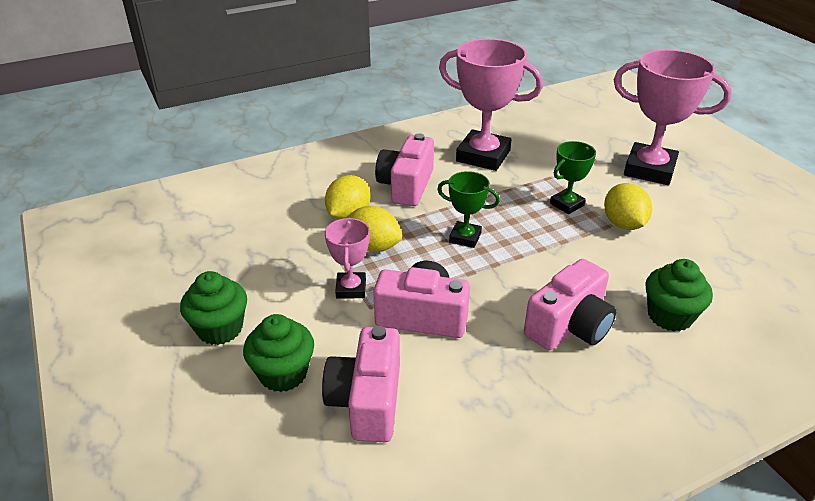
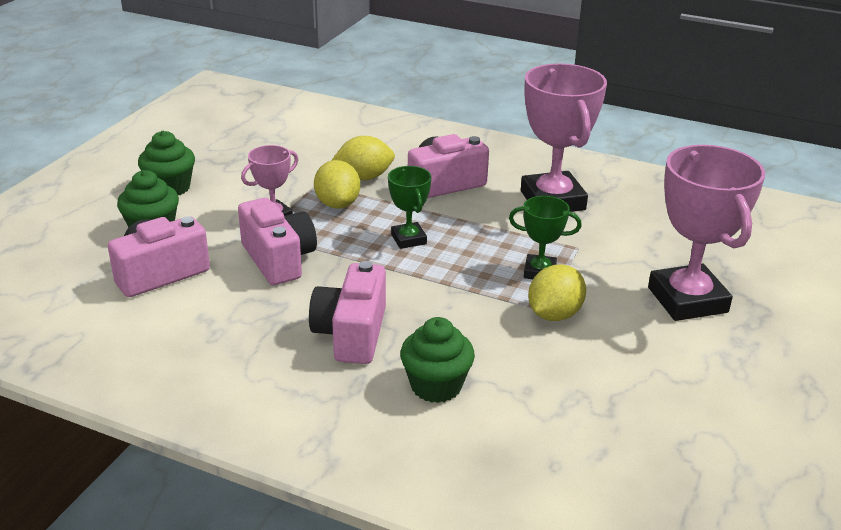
camera: 50 degrees right, 5 degrees down
(569, 326) = (351, 334): pink camera -> pink camera turned 90 degrees clockwise

